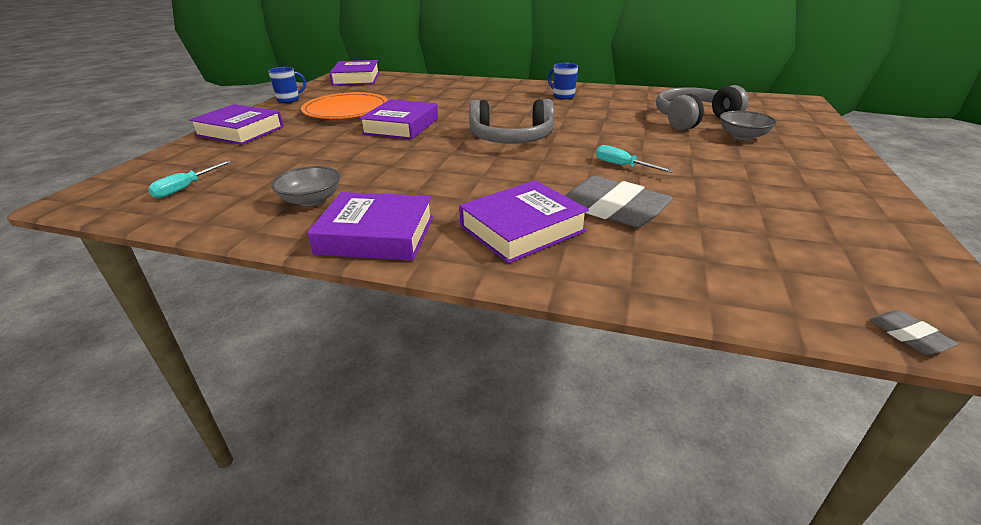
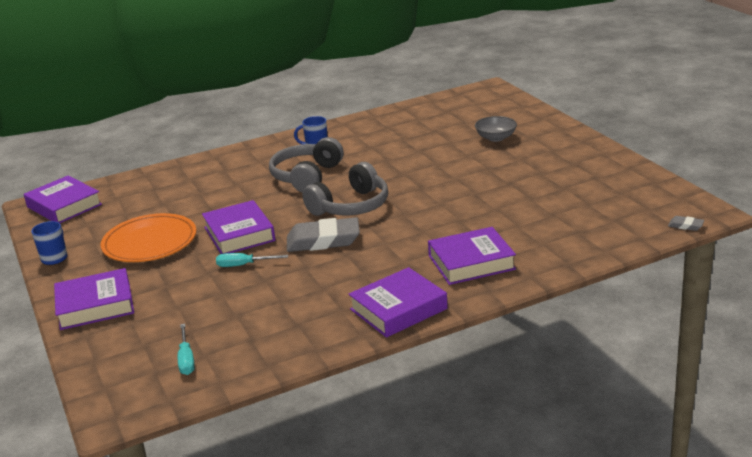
camera: 40 degrees left, 5 degrees down
(311, 200) = (307, 315): grey bowl -> none
(522, 229) = (471, 262): purple book -> purple book turned 60 degrees clockwise
(612, 209) = (498, 226): grey eraser -> grey eraser (323, 240)
(622, 166) = (459, 194): turquoise screwdriver -> turquoise screwdriver (243, 265)
(693, 119) = (446, 135): grey headphones -> grey headphones (307, 176)

